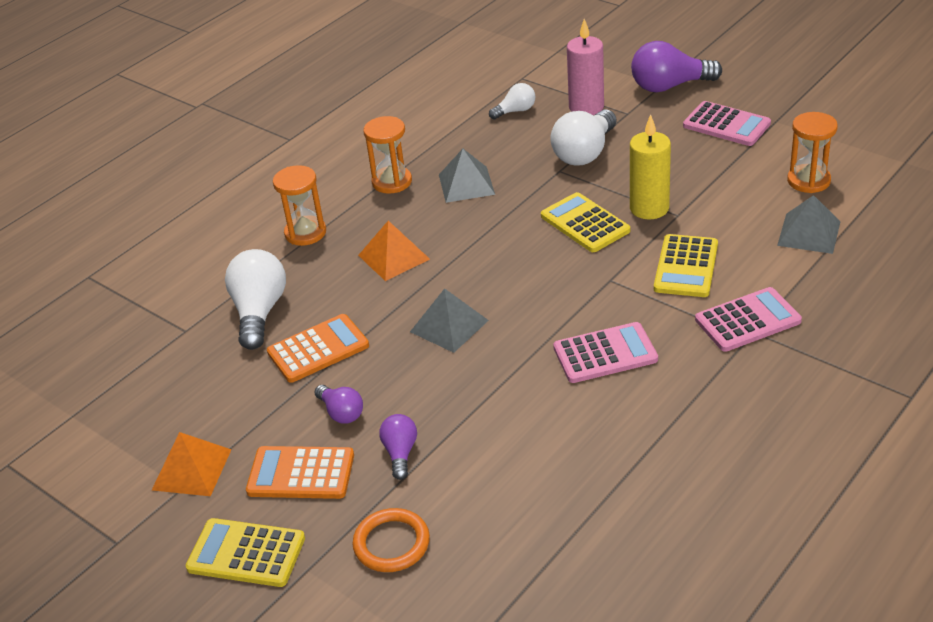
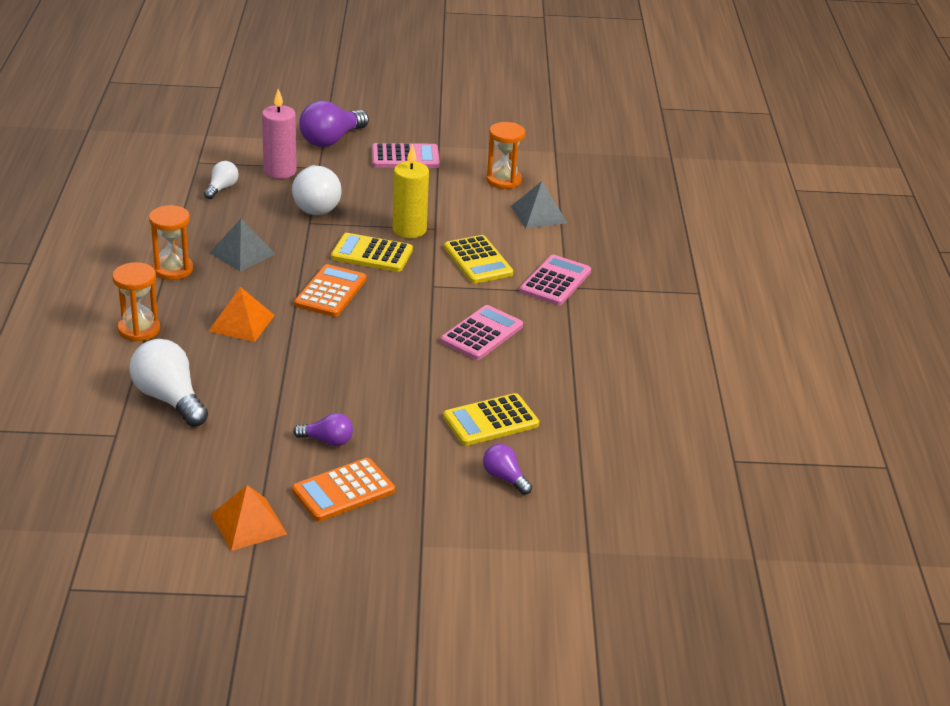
camera: 45 degrees left, 5 degrees down
(246, 553) = (363, 556): yellow calculator -> yellow calculator (491, 421)
(318, 349) = (255, 406): orange calculator -> orange calculator (330, 292)
(391, 543) = (464, 504): orange ring -> none
(400, 453) = (405, 448): purple light bulb -> purple light bulb (505, 478)
(449, 326) = (344, 355): grey pyramid -> none

